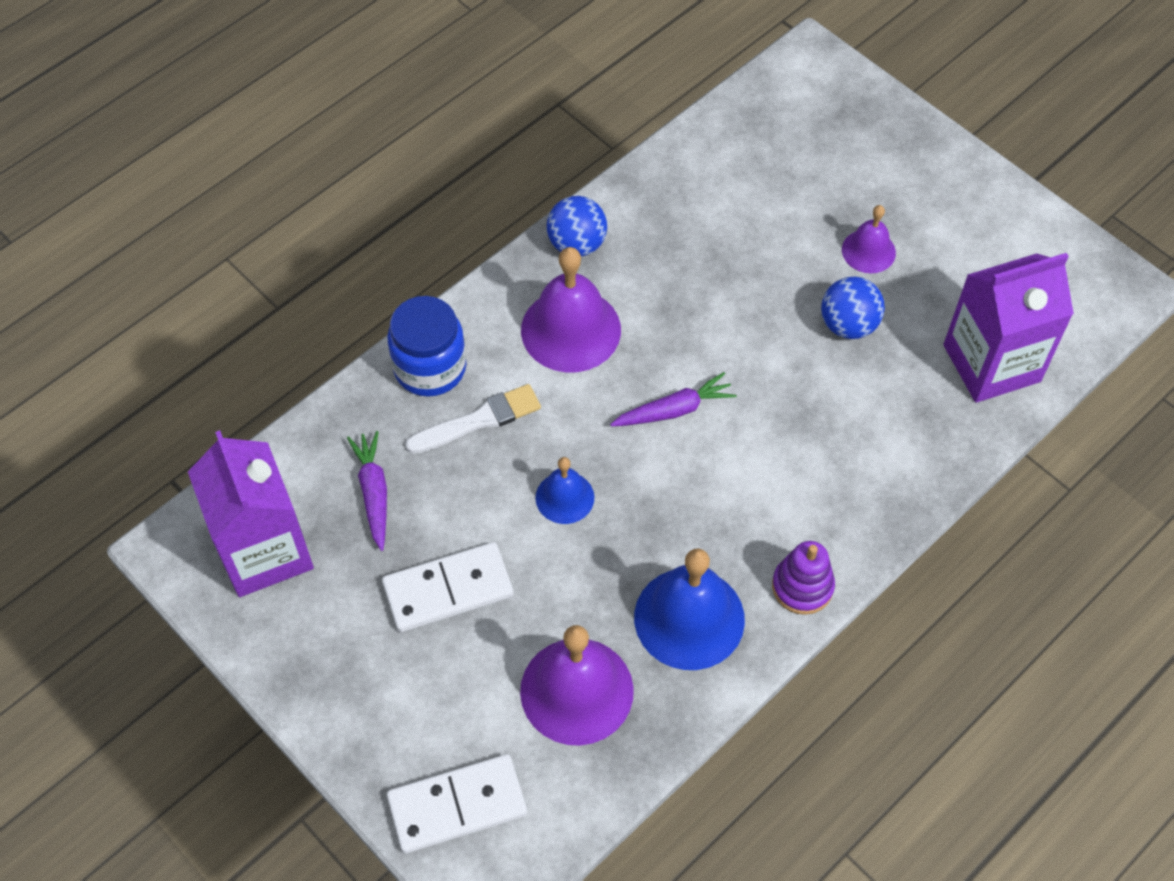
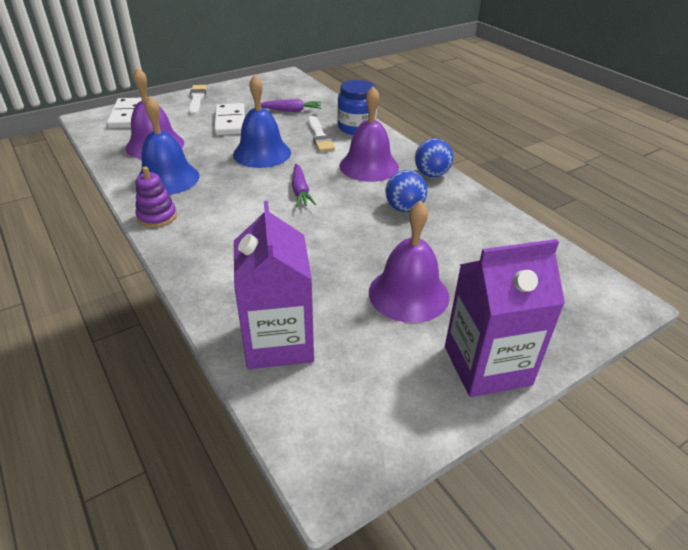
camera: 100 degrees right, 20 degrees down
(264, 551) = (275, 89): purple carton -> purple carton (487, 365)
(345, 696) = (197, 99): none -> white brush
(564, 497) = (262, 153): blue bell -> blue bell, size x1.80
(848, 325) = (341, 270): blue ball -> blue ball (404, 208)
(868, 251) = (408, 294): purple bell -> purple bell, size x1.80

